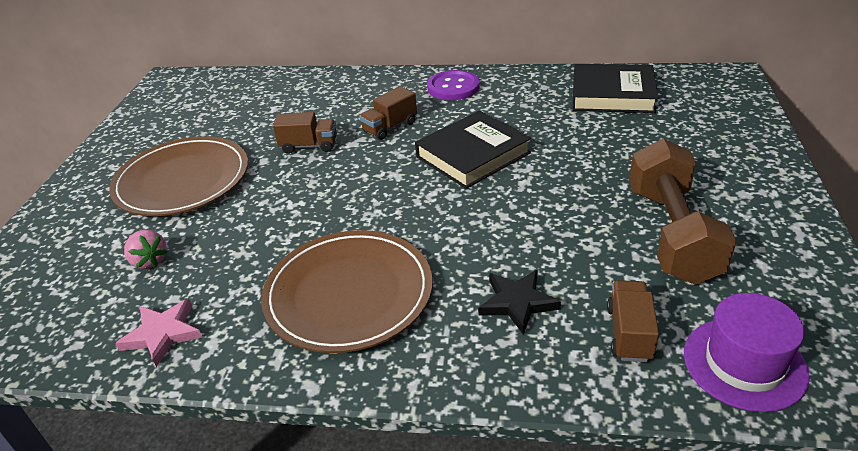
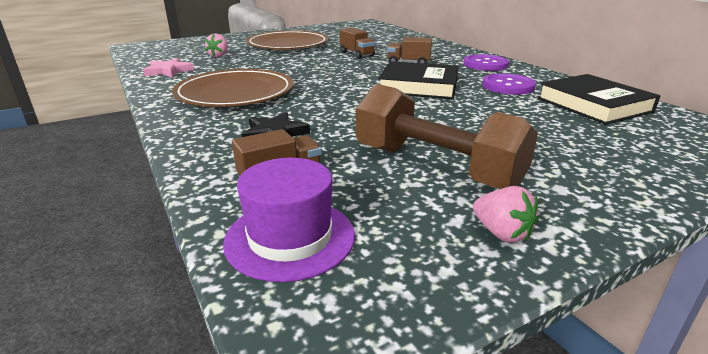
camera: 50 degrees right, 10 degrees down
(527, 108) = (508, 86): none -> purple button
(671, 234) = (436, 167): brown dumbbell -> brown dumbbell turned 75 degrees clockwise
(791, 253) = (501, 233): none -> pink strawberry

